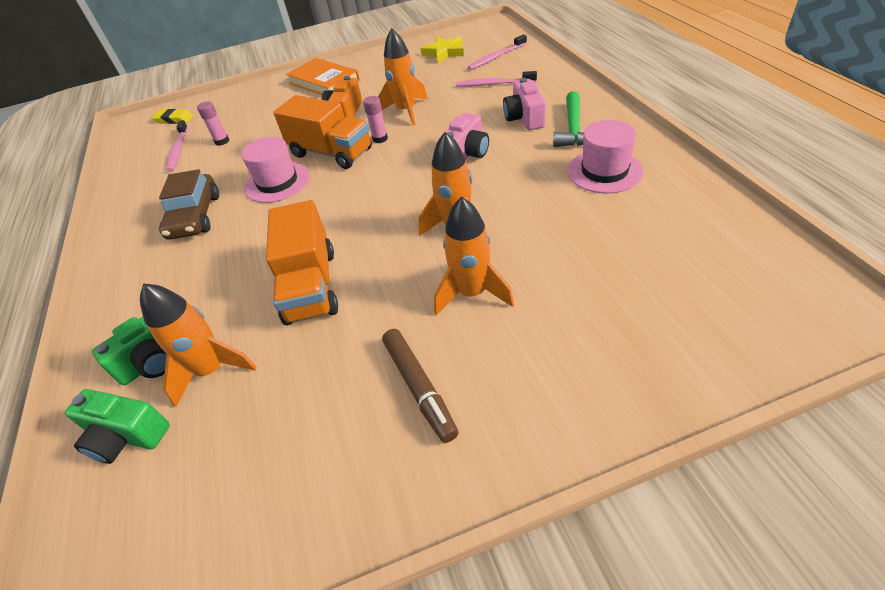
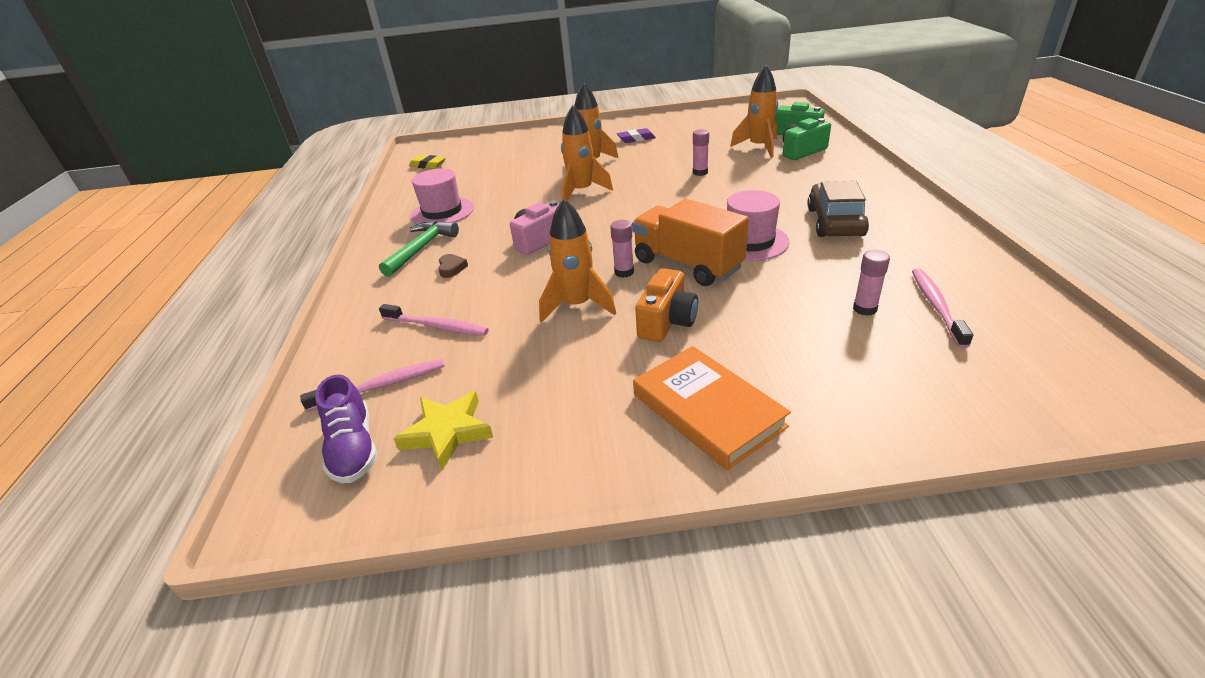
camera: 170 degrees left, 10 degrees down
(174, 119) = (1017, 379): yellow eraser -> yellow eraser (428, 165)
(311, 286) = (700, 172): orange truck -> pink glue stick
(419, 387) = (636, 139): brown marker -> purple eraser
(483, 40) = (353, 448): none -> purple shoe
(524, 118) = (451, 268): pink camera -> brown heart

